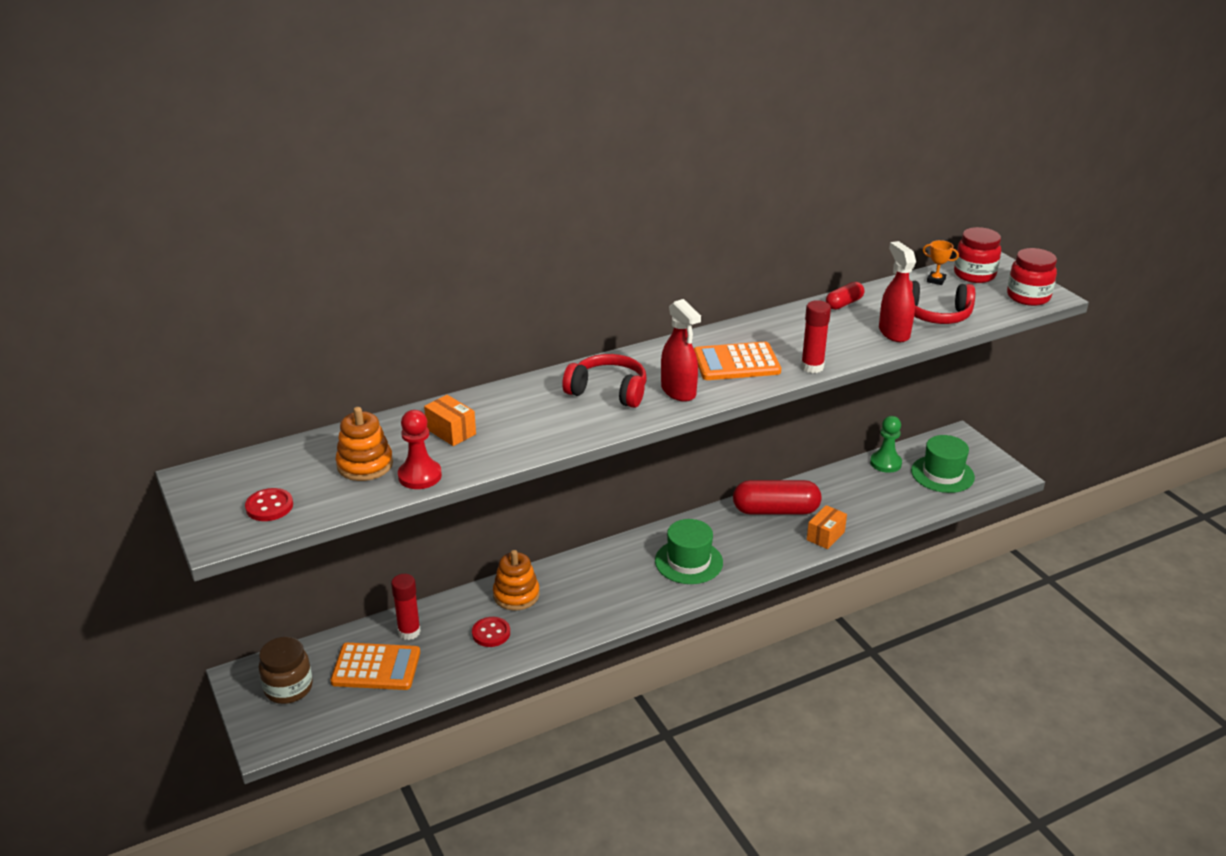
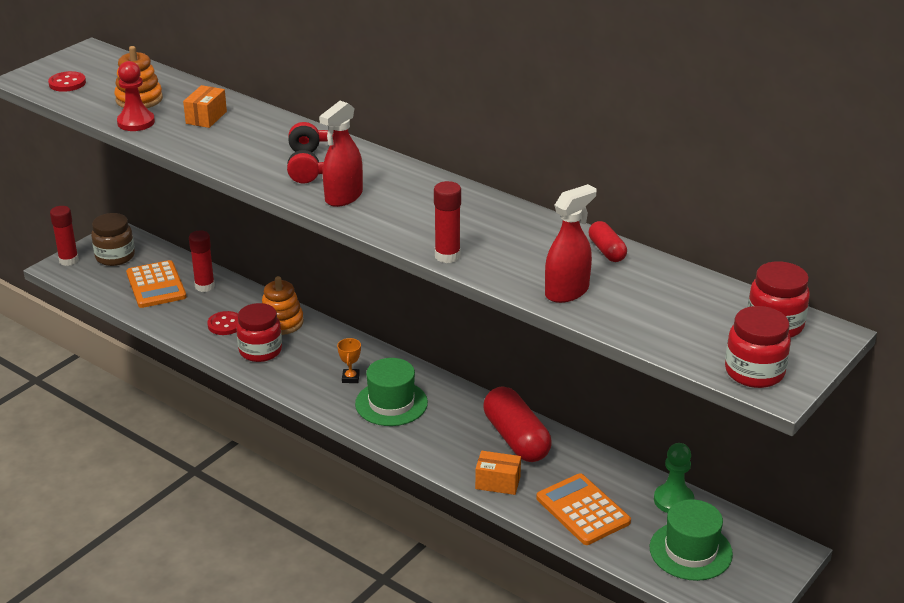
camera: 65 degrees right, 0 degrees up
(260, 729) = (68, 260): none -> red glue stick
(554, 620) = (260, 351): none -> red jar
(736, 363) = (421, 214): orange calculator -> orange calculator (582, 510)
(844, 303) = (606, 251): red capsule -> red capsule turned 45 degrees clockwise
(936, 280) = (729, 300): orange trophy -> orange trophy (350, 378)
(936, 315) = (638, 312): red headphones -> none

